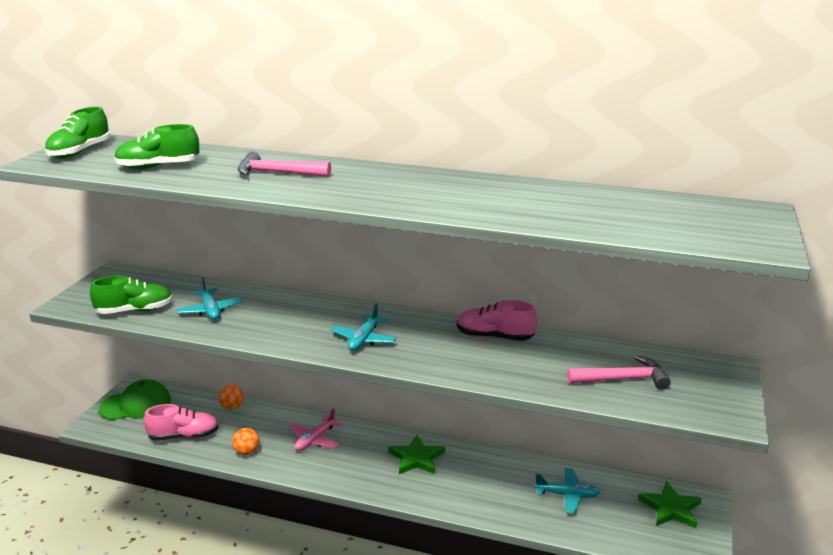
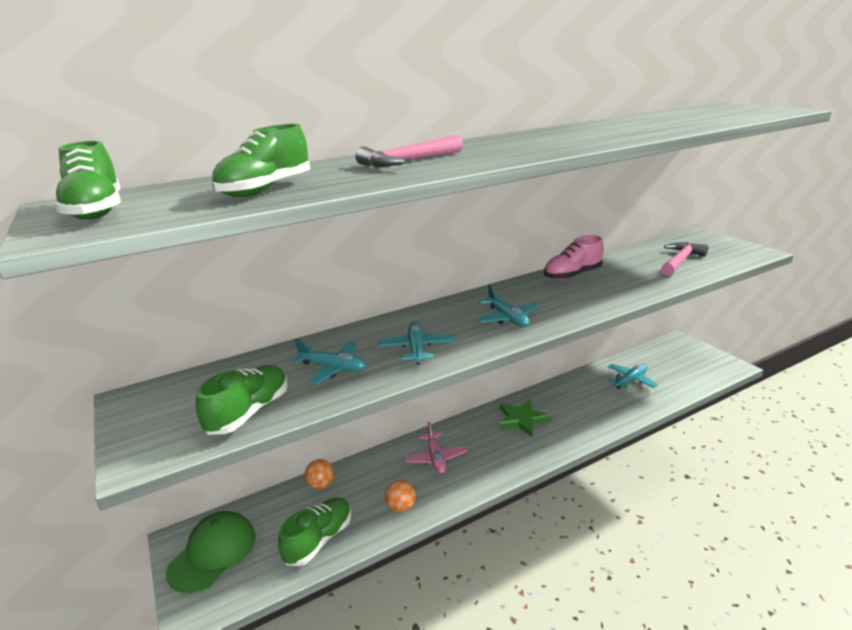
camera: 45 degrees left, 0 degrees up
(184, 436) = (319, 540): pink shoe -> green shoe
(270, 325) = (416, 348): none -> turquoise plane
(670, 508) = (677, 354): green star -> none

